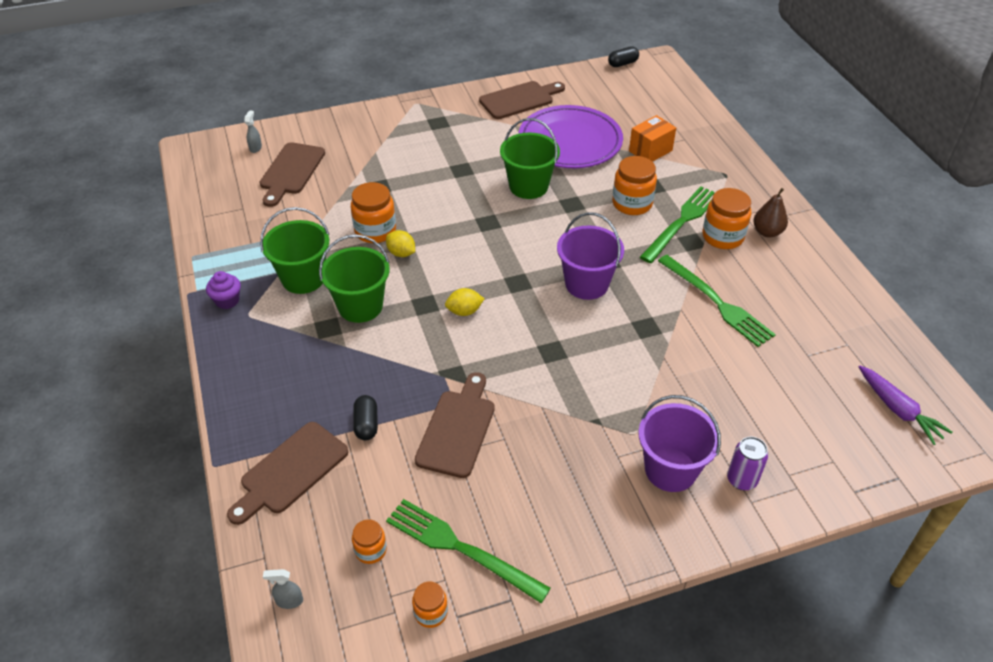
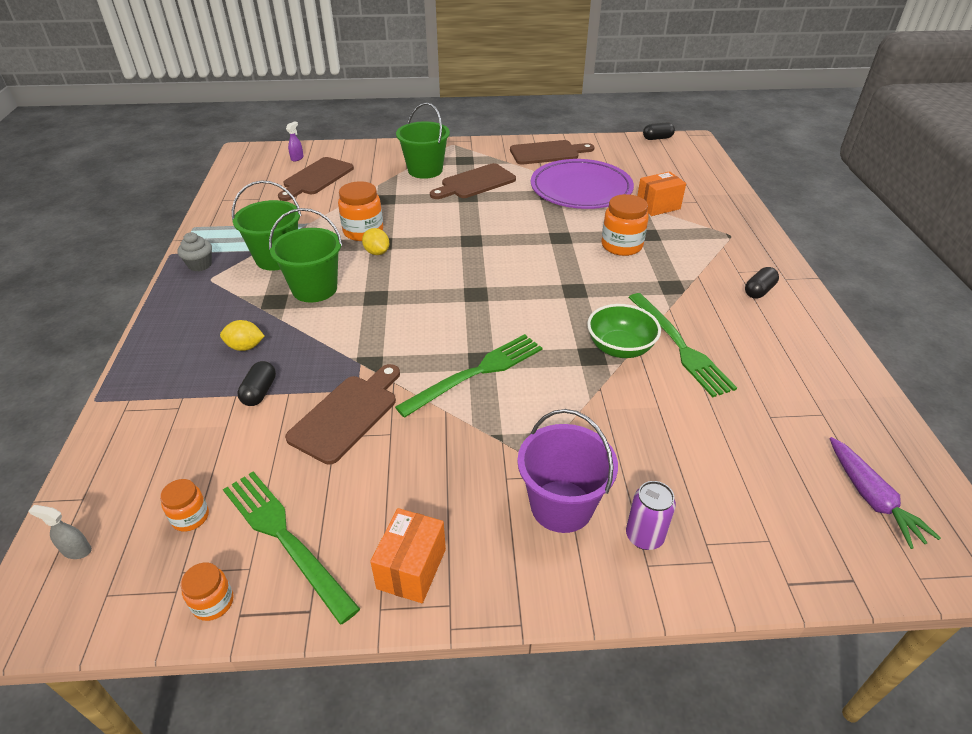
camera: 15 degrees right, 5 degrees down
(227, 300) = (200, 265): purple cupcake -> grey cupcake
(255, 148) = (297, 158): grey spray bottle -> purple spray bottle
(291, 471) = (161, 420): brown cutting board -> brown cutting board (475, 183)
(464, 311) = (410, 309): yellow lemon -> yellow lemon (245, 347)
(528, 186) = (524, 218): green bucket -> green bucket (425, 170)
(574, 548) = (411, 568): none -> orange box
(586, 284) = (545, 306): purple bucket -> none
(667, 314) = (620, 348): none -> green bowl
(682, 222) = (668, 268): green fork -> green fork (476, 373)
(722, 237) = (707, 288): orange jar -> none
(767, 232) = (759, 291): brown pear -> black capsule

